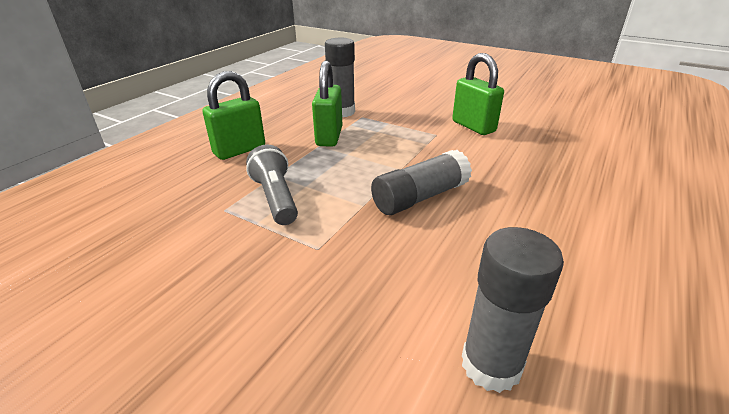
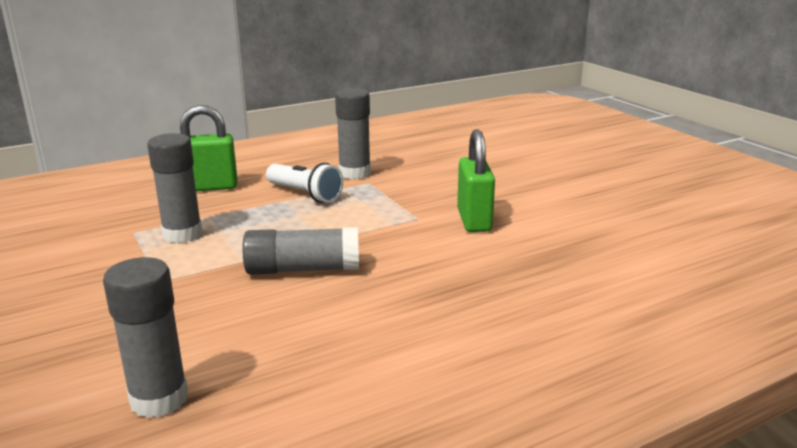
camera: 30 degrees right, 10 degrees down
(276, 198) = (182, 234): grey flashlight -> grey glue stick
(329, 137) = (305, 194): green padlock -> white flashlight

